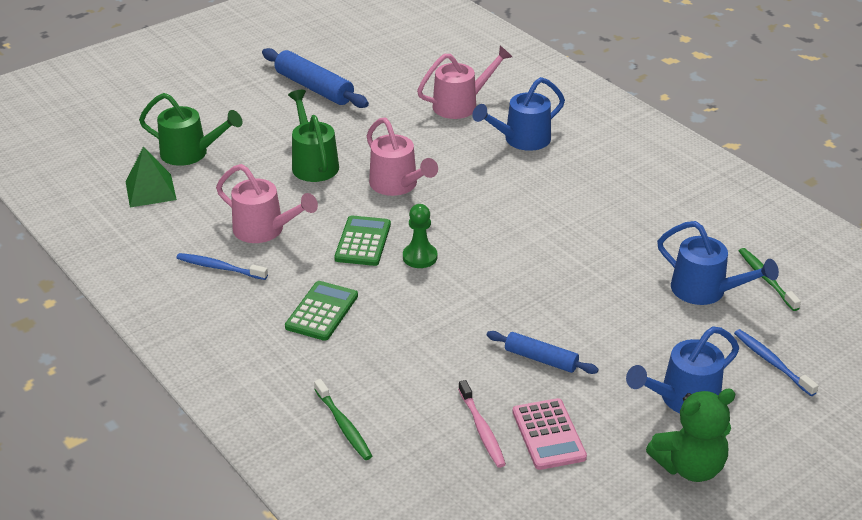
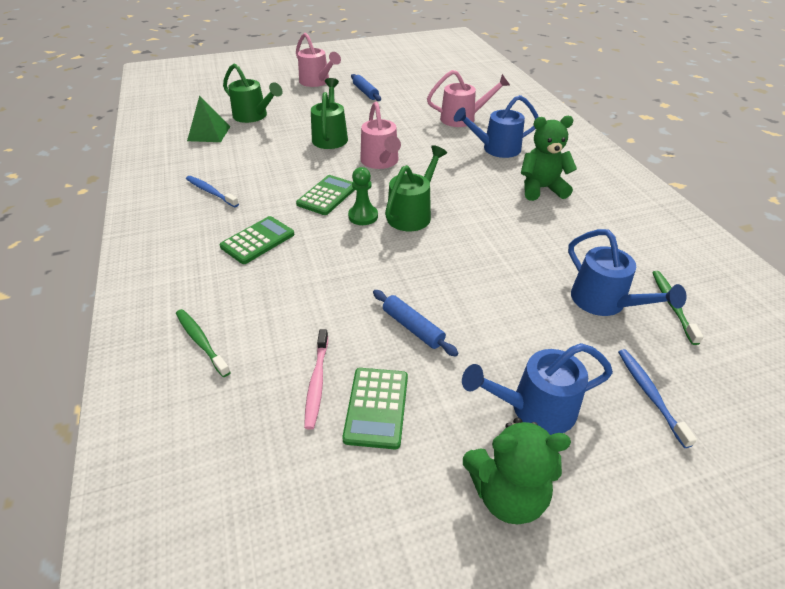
camera: 20 degrees right, 5 degrees up
(265, 230) = (263, 173): pink watering can -> pink watering can (317, 82)
(314, 88) = (365, 92): blue rolling pin -> blue rolling pin, size x0.60
(343, 425) = (201, 342): green toothbrush -> green toothbrush turned 150 degrees clockwise
(472, 242) = (413, 214): none -> green watering can
(548, 434) = (376, 407): pink calculator -> green calculator
(595, 181) = (541, 189): none -> green teddy bear

